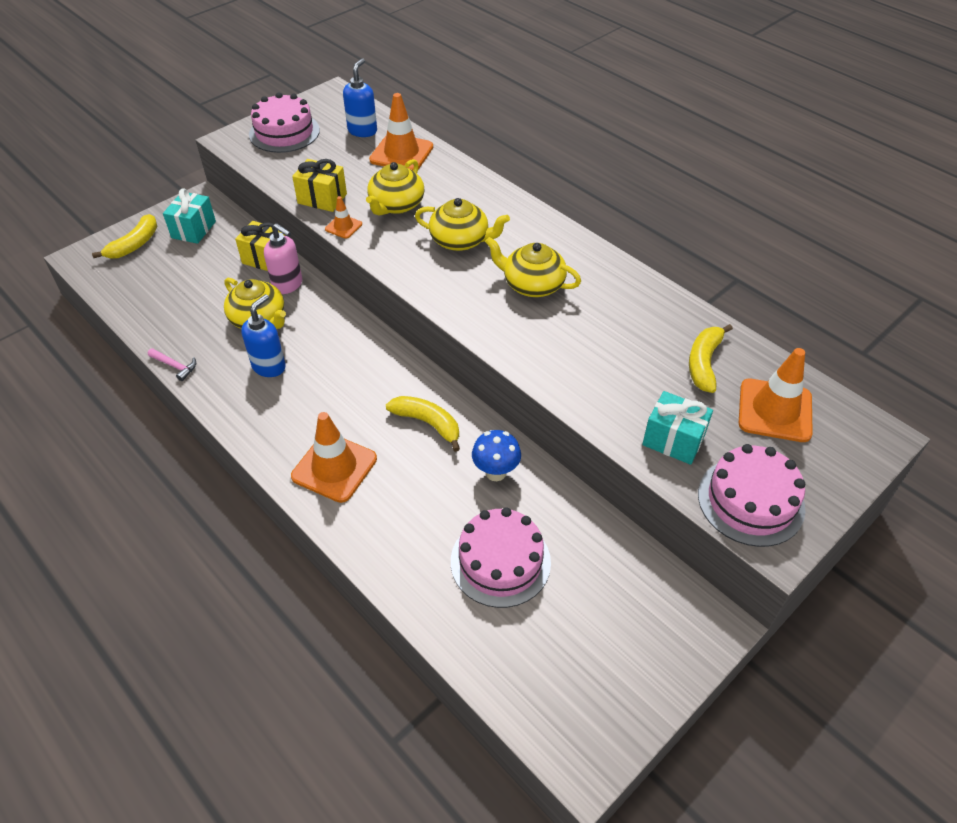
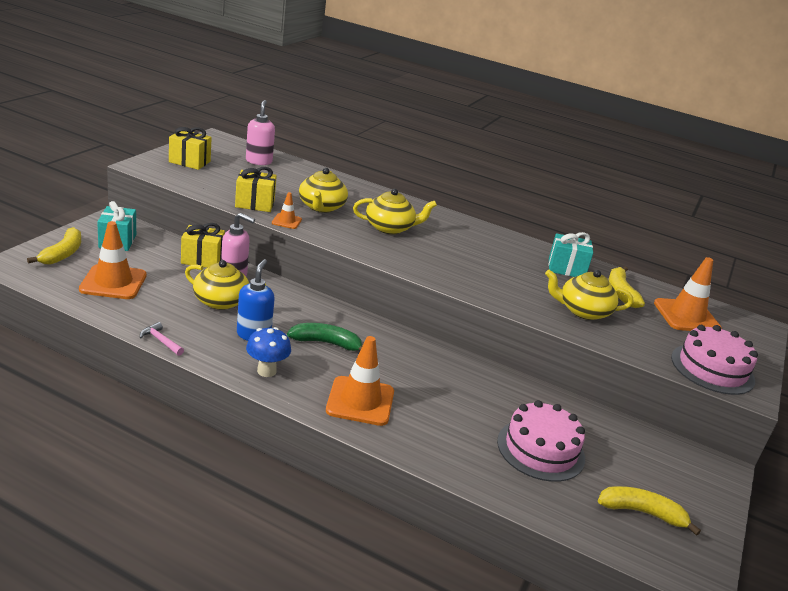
camera: 25 degrees left, 20 degrees down
(175, 366) = (161, 341): pink hammer -> pink hammer turned 150 degrees counterclockwise
(284, 132) = (189, 162): pink cake -> yellow gift
(339, 385) = (326, 343): none -> green banana
(362, 131) = (259, 161): blue soap dispenser -> pink soap dispenser
(401, 153) = (302, 175): orange traffic cone -> orange traffic cone (113, 282)
(428, 423) = (419, 363): yellow banana -> yellow banana (642, 513)
(496, 472) = (496, 390): blue mushroom -> blue mushroom (266, 371)
(532, 284) = (465, 253): yellow teapot -> yellow teapot (583, 311)
(673, 440) = (635, 338): turquoise gift -> turquoise gift (566, 269)

